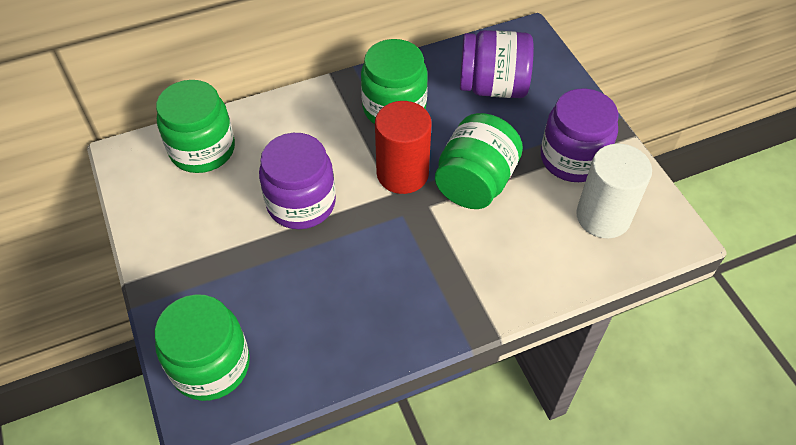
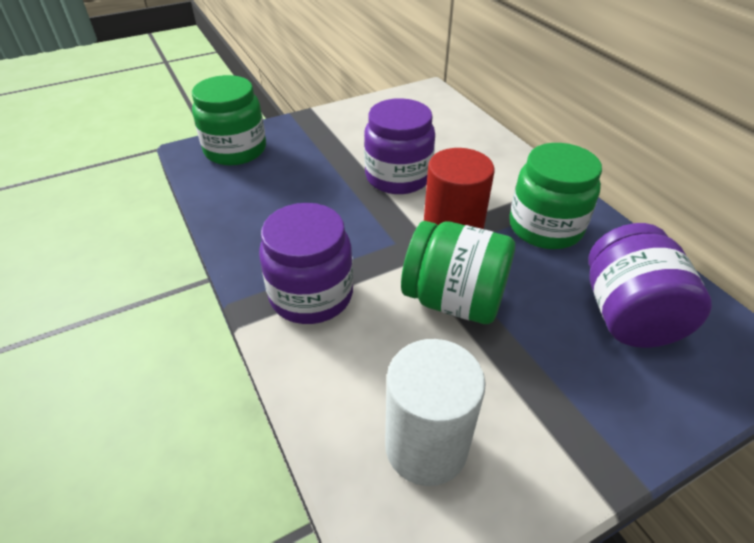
camera: 85 degrees right, 10 degrees down
(202, 150) = (445, 121): green jar -> none
(572, 158) = (528, 409): purple jar -> purple jar (311, 295)

